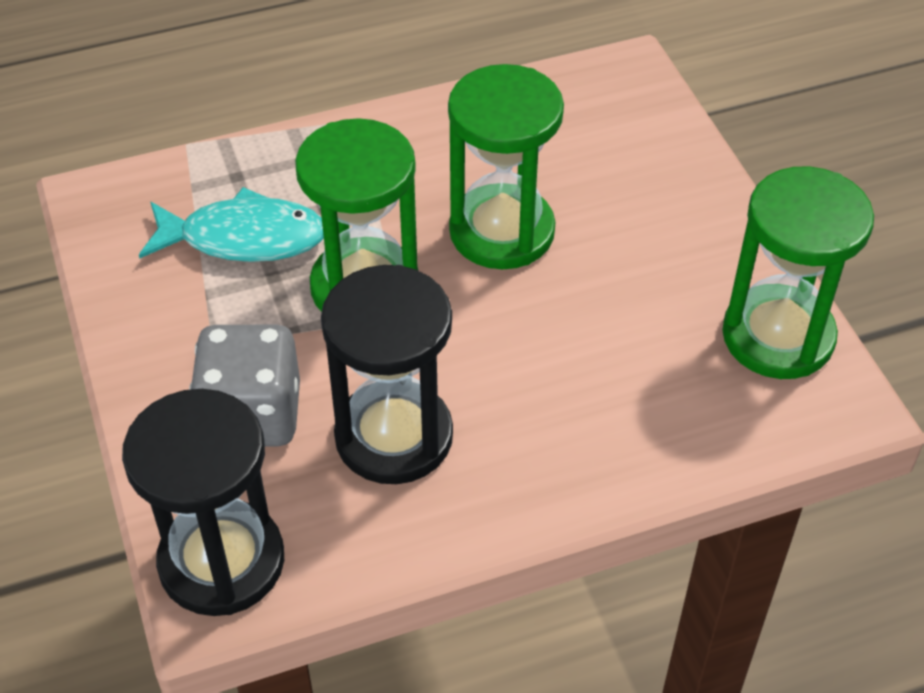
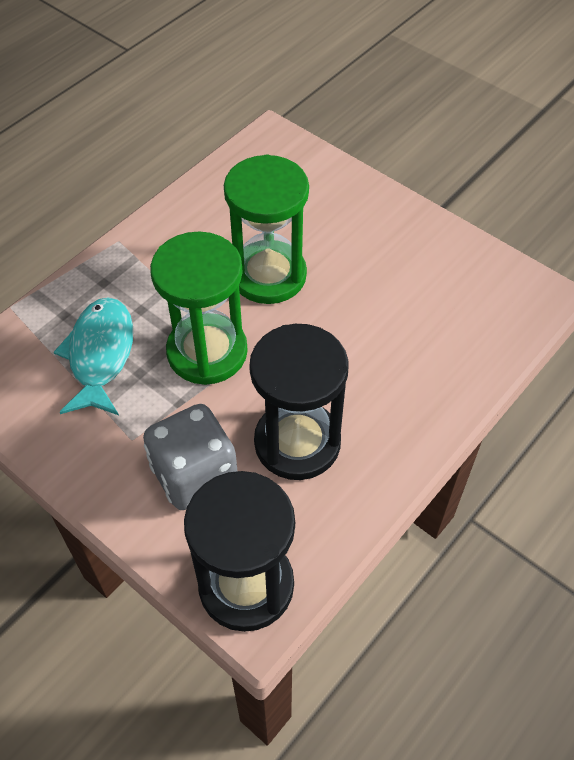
camera: 30 degrees left, 5 degrees up
(244, 238) = (100, 355): turquoise fish -> turquoise fish turned 60 degrees counterclockwise
(778, 336) = (476, 269): green hourglass -> none

